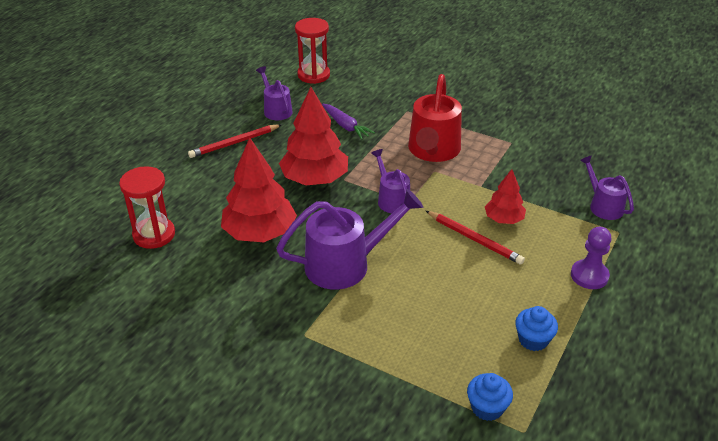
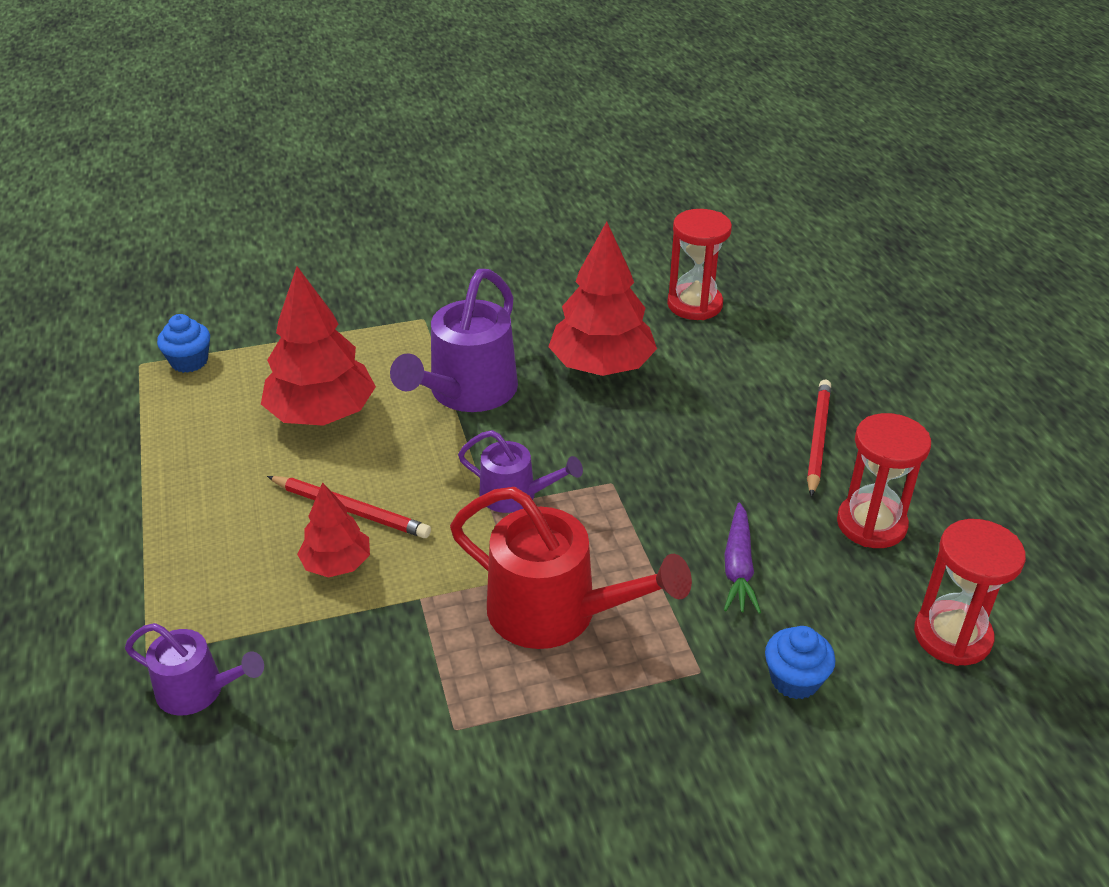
camera: 135 degrees right, 0 degrees up
(276, 109) = (871, 524): purple watering can -> red hourglass
(315, 179) = (645, 459): red tree -> red tree (321, 414)
(345, 126) = (738, 567): purple carrot -> purple carrot turned 90 degrees counterclockwise
(433, 151) = (557, 613): red watering can -> red watering can turned 150 degrees clockwise
(474, 239) = (350, 510): red pencil -> red pencil turned 150 degrees counterclockwise
(533, 340) = (183, 440): blue cupcake -> blue cupcake (794, 680)
(589, 276) = (157, 554): purple pawn -> none

